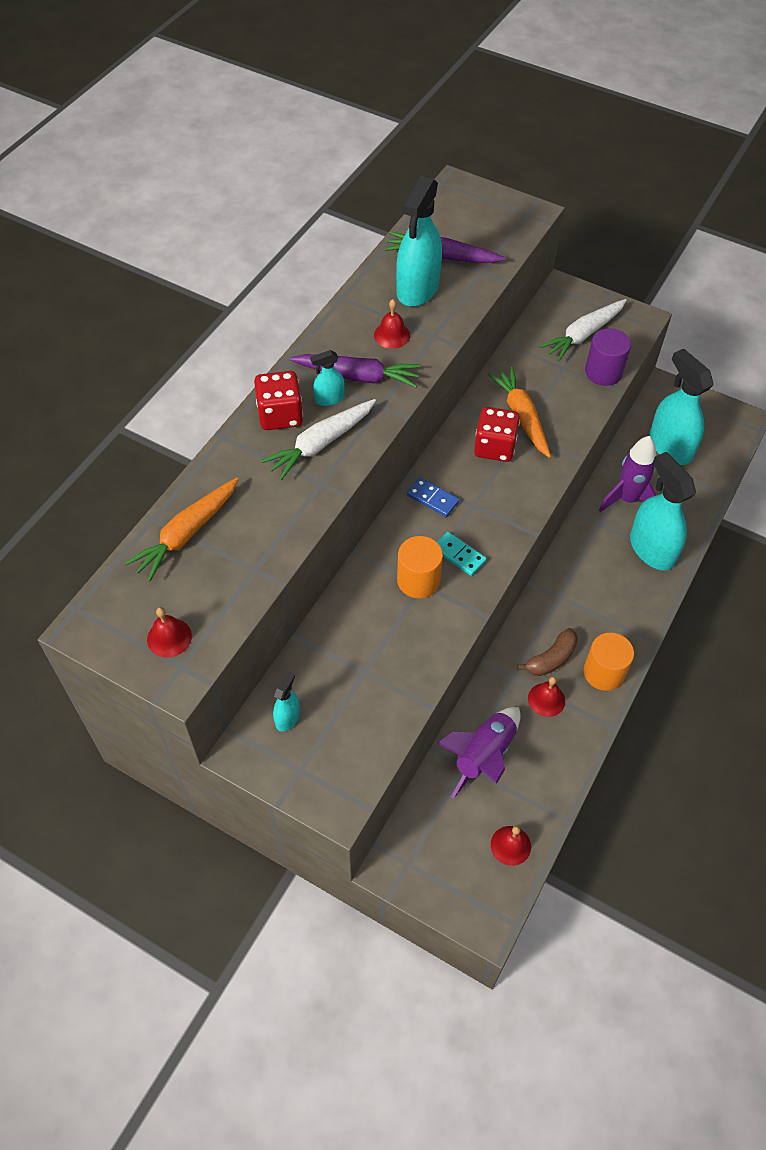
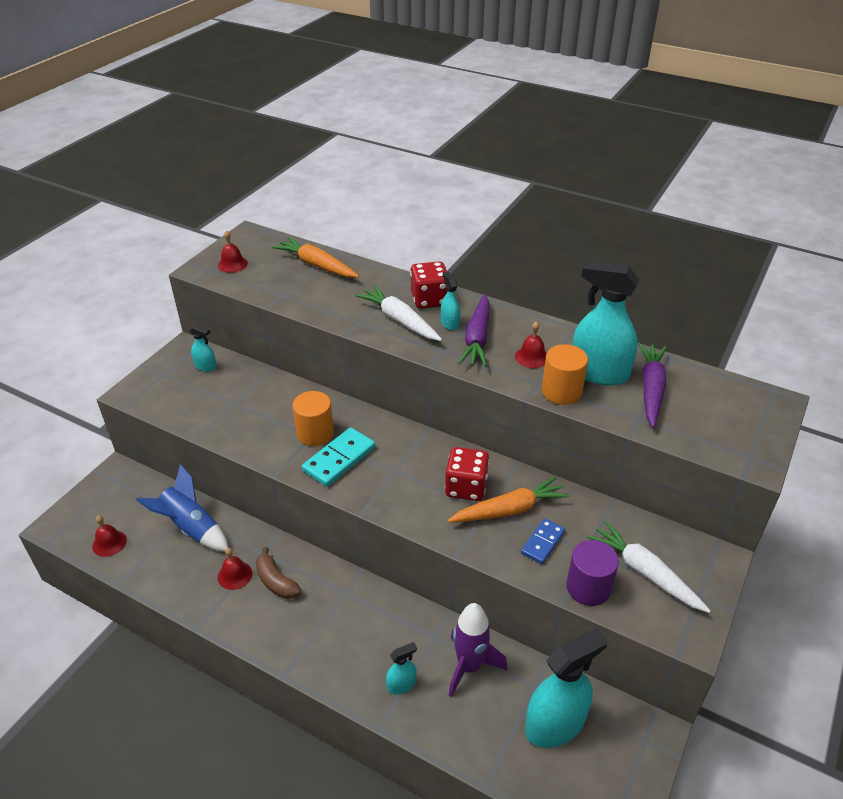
camera: 90 degrees right, 15 degrees down
(432, 498) = (402, 442): blue domino -> blue domino (543, 542)
(459, 555) = (339, 459): turquoise domino -> turquoise domino, size x1.58
(483, 756) = (191, 528): purple rocket -> blue rocket
(603, 672) = (255, 624): orange cylinder -> orange cylinder (561, 391)
(651, 549) = (401, 684): turquoise spray bottle -> turquoise spray bottle, size x0.47

